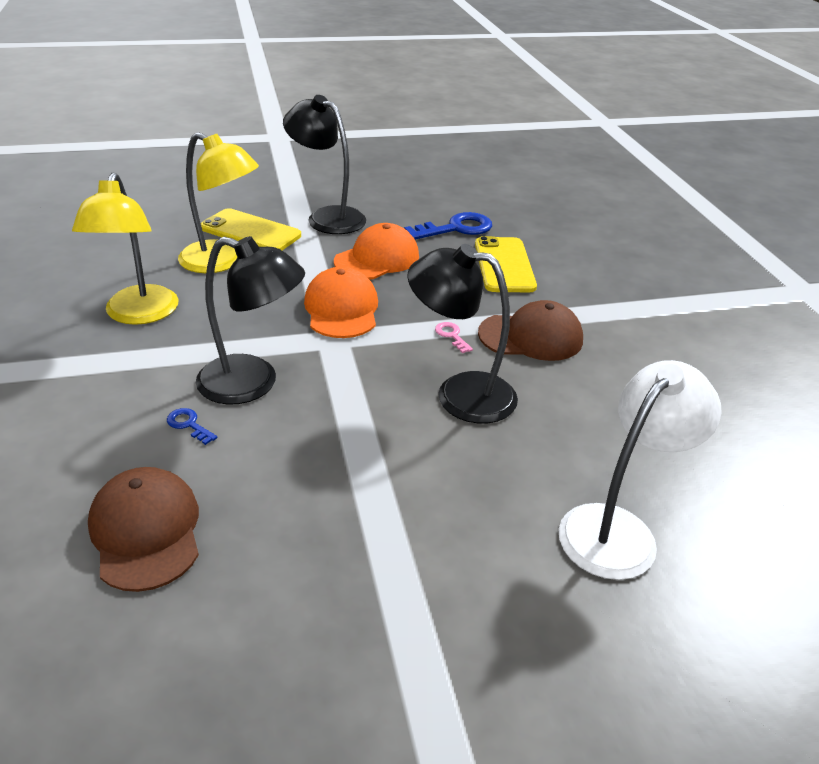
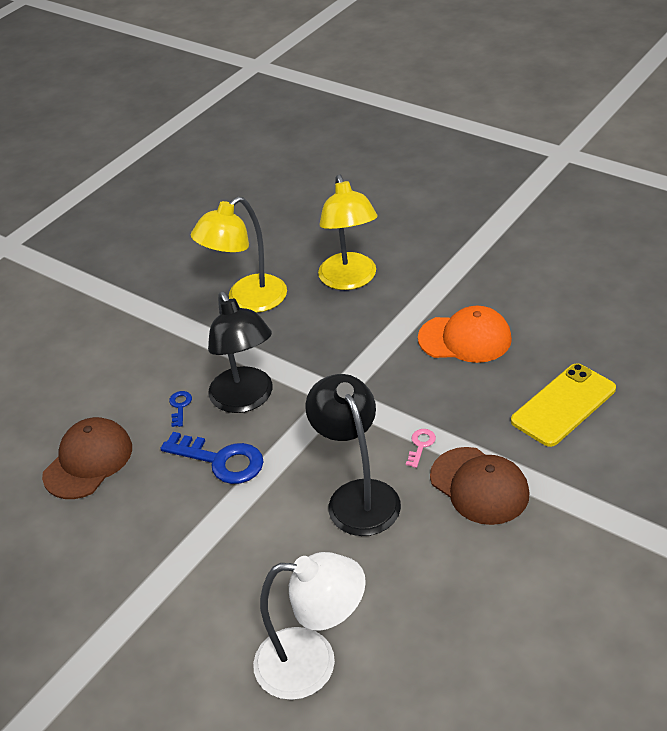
camera: 55 degrees right, 5 degrees up
(250, 232) = (405, 259): yellow phone -> none
(327, 217) = (483, 272): black lamp -> none
(341, 309) = (376, 372): orange cap -> none
(456, 228) = (578, 342): blue key -> blue key (221, 460)

